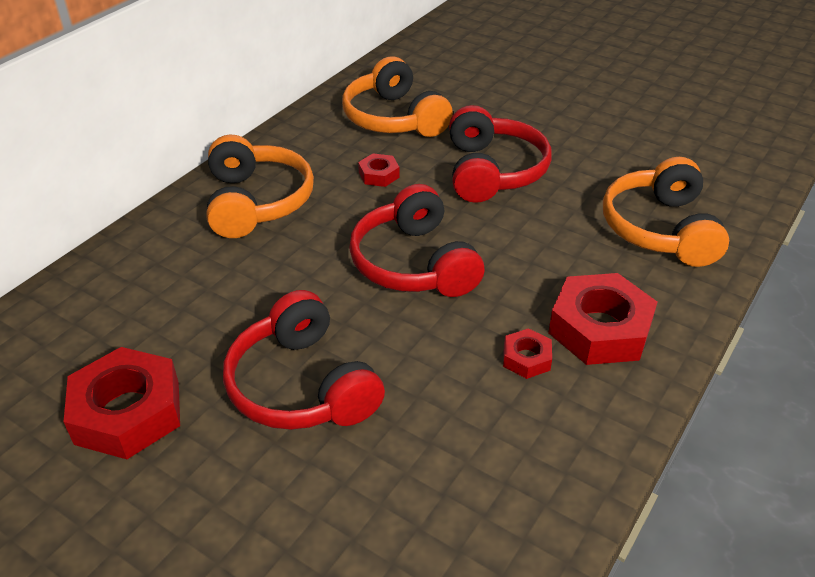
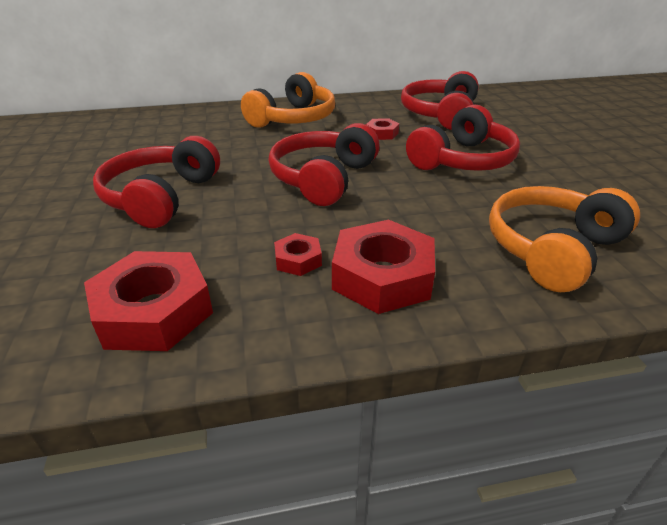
camera: 45 degrees right, 5 degrees down
(127, 412) = (83, 165): red nut -> red nut (154, 311)
(394, 118) = (440, 114): orange headphones -> red headphones

